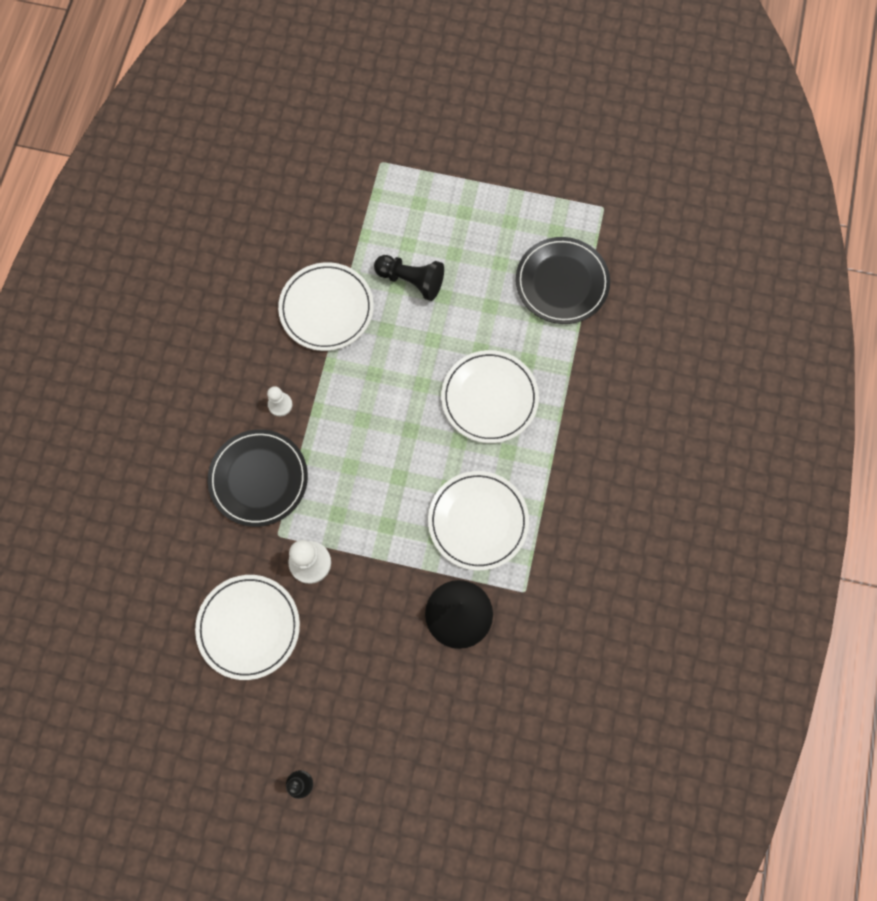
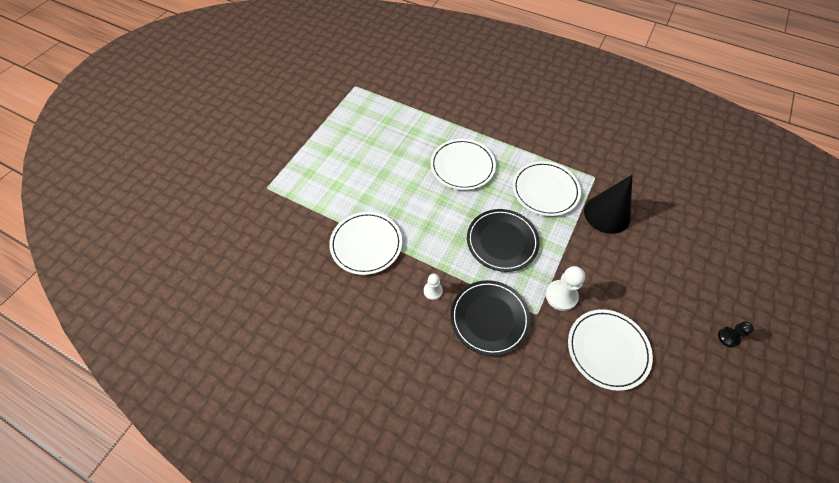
camera: 75 degrees left, 15 degrees down
(411, 281) = (364, 189): black pawn -> none
(562, 282) = (396, 115): black plate -> black plate (502, 241)

